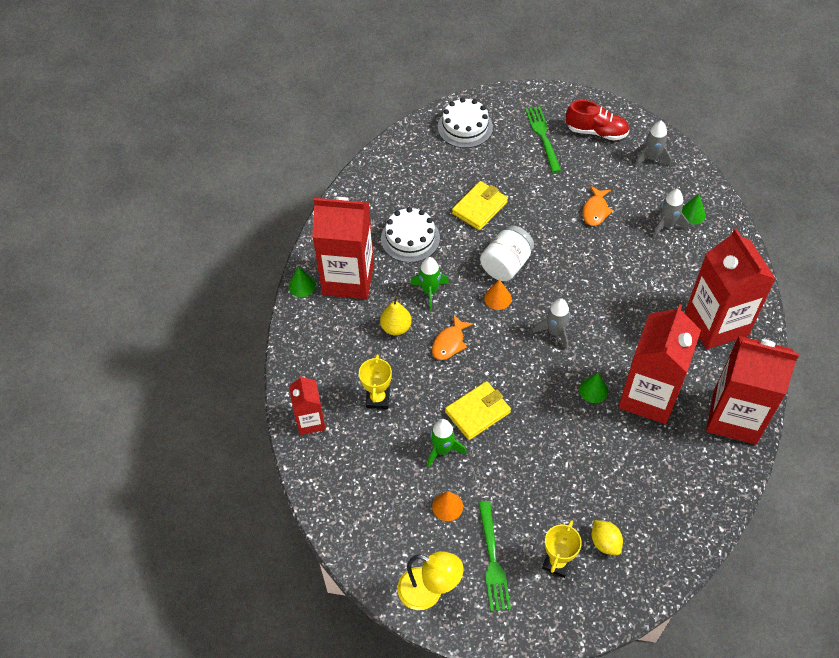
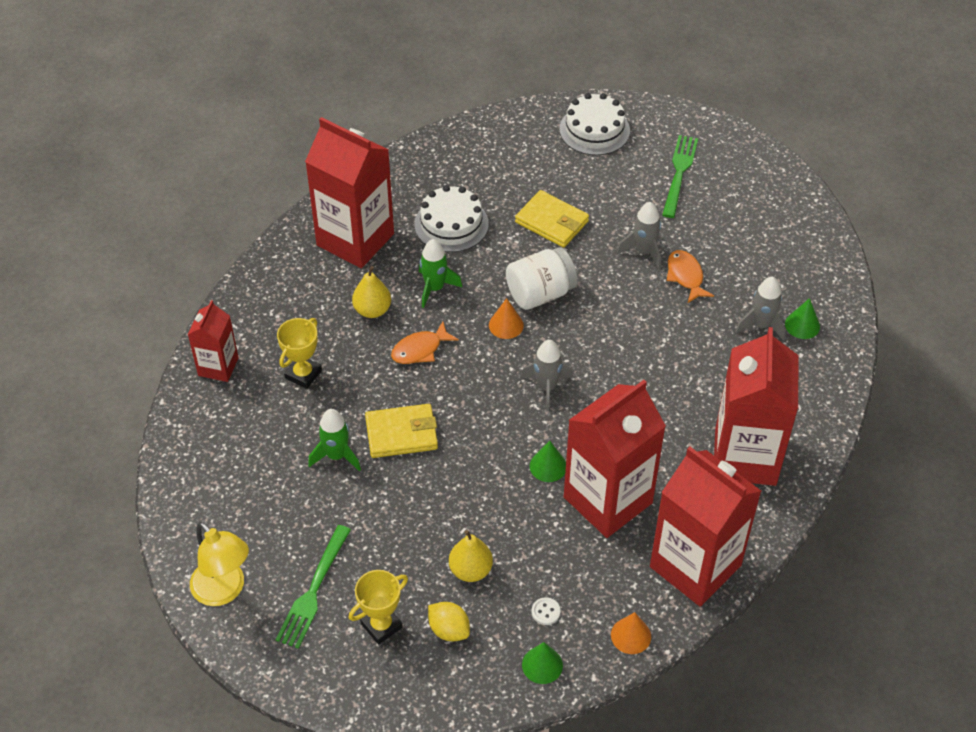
camera: 25 degrees right, 5 degrees down
(302, 285) = (301, 227): green cone -> green cone (542, 665)
(447, 506) = (302, 514): orange cone -> orange cone (631, 635)
(479, 208) = (552, 222): yellow wallet -> yellow wallet turned 60 degrees clockwise
(591, 491) = (470, 570): none -> yellow pear
(595, 210) = (685, 276): orange fish -> orange fish turned 120 degrees clockwise
(596, 132) = (747, 191): red shoe -> none
(605, 542) = (449, 630): yellow lemon -> yellow lemon turned 45 degrees counterclockwise
(651, 158) = (795, 245): grey rocket -> grey rocket (643, 251)
(660, 497) = (545, 612): none -> white button

